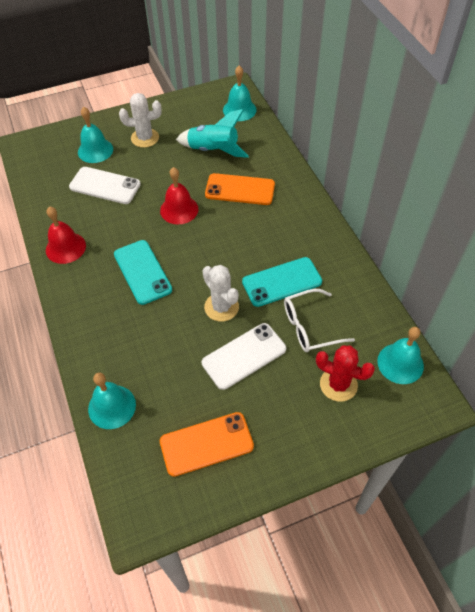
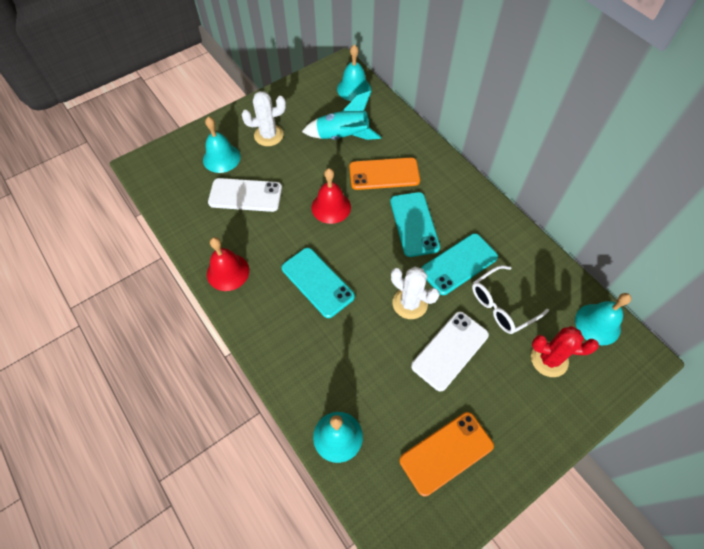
camera: 15 degrees left, 5 degrees up
(252, 238) = (414, 224): none -> turquoise phone

